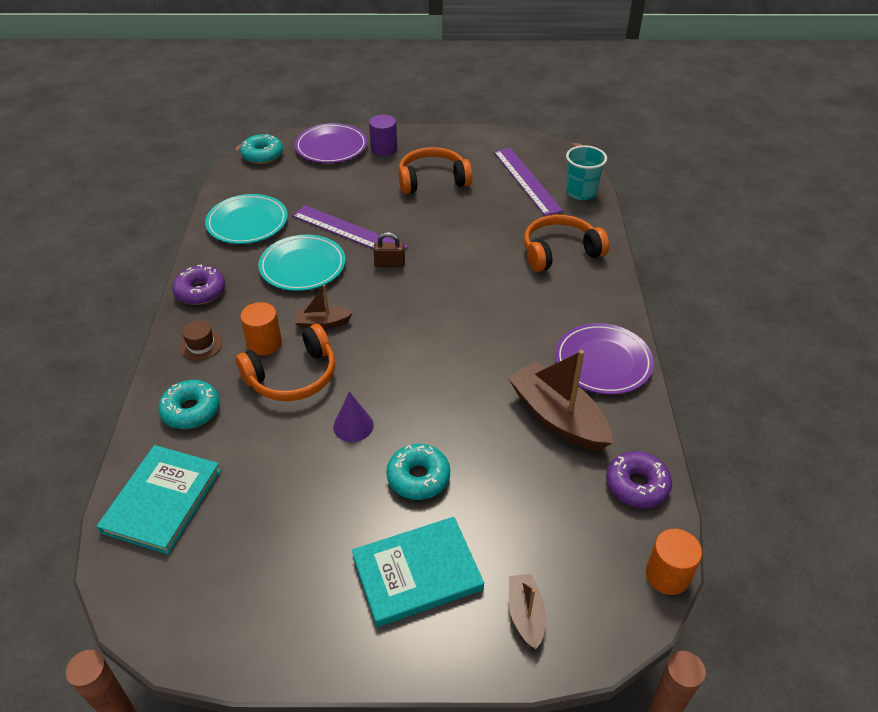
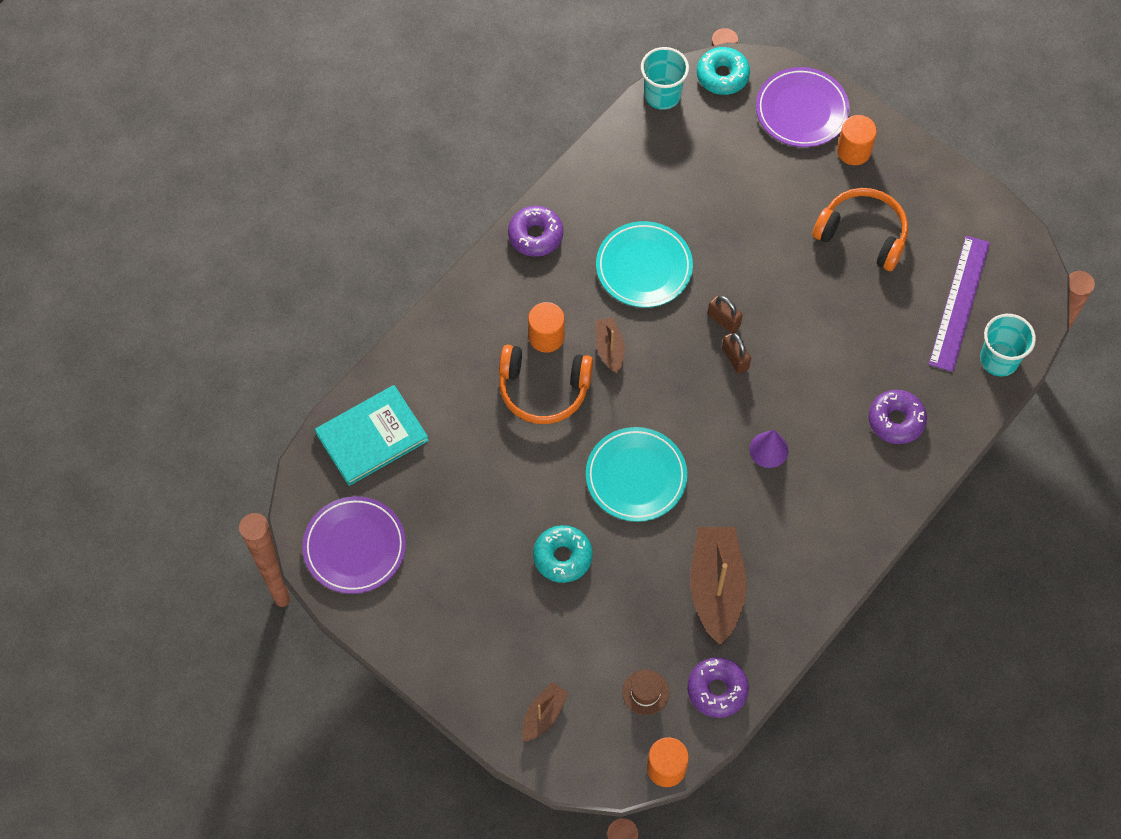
camera: 40 degrees right, 20 degrees up
(191, 410) = (444, 366): turquoise donut -> none
(201, 345) = (495, 301): brown hat -> brown hat (645, 692)
(229, 180) = (662, 95): none -> turquoise cup
(247, 223) = (636, 172): turquoise plate -> turquoise plate (636, 476)
(322, 323) = (609, 348): brown boat -> brown boat turned 45 degrees clockwise
(348, 231) = (720, 250): purple ruler -> none
(353, 426) = (552, 474): purple cone -> purple cone (768, 449)
(384, 149) = (853, 151): purple cylinder -> orange cylinder
(417, 573) = (499, 629): turquoise book -> none
(420, 279) = (735, 358): none -> brown padlock
(559, 252) = (896, 420): orange headphones -> purple donut
(603, 362) = (807, 567): purple plate -> purple plate (354, 547)

